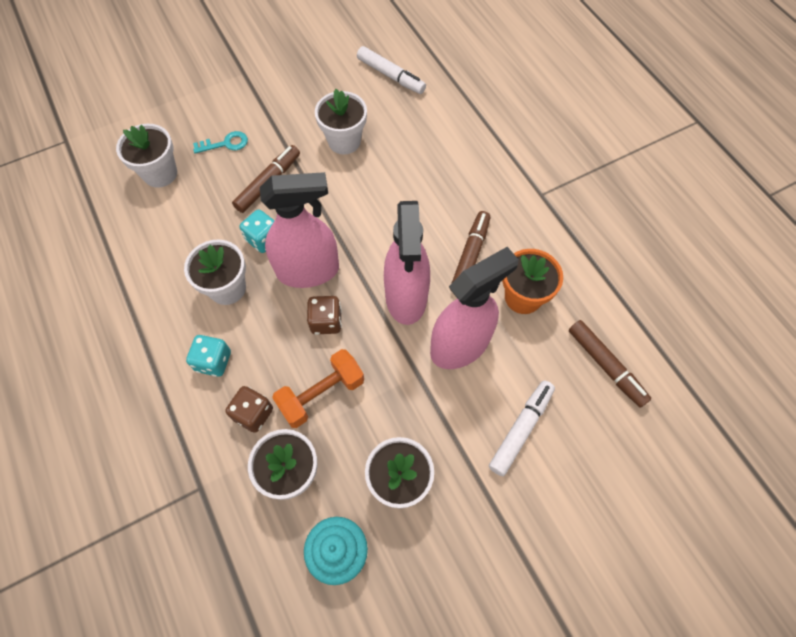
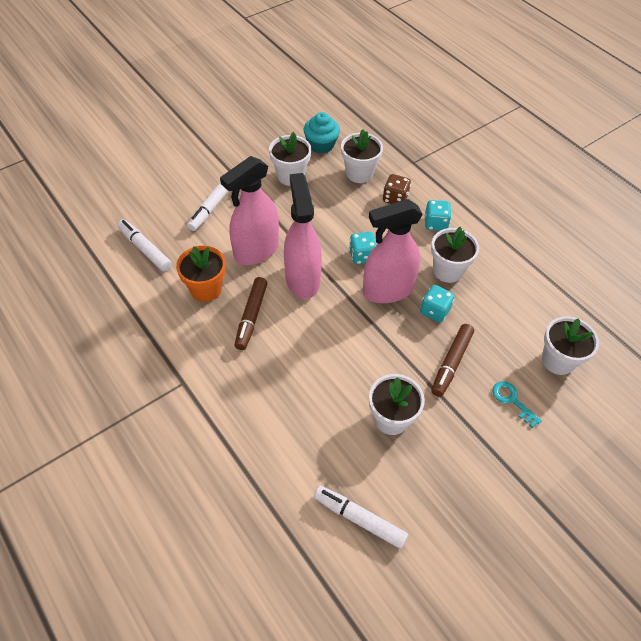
camera: 170 degrees right, 10 degrees down
(225, 143) = (512, 400): turquoise key -> turquoise key turned 75 degrees clockwise
(321, 394) = (352, 213): orange dumbbell -> none
(326, 321) = (362, 256): brown dice -> turquoise dice
(605, 365) = (145, 249): brown marker -> white marker

